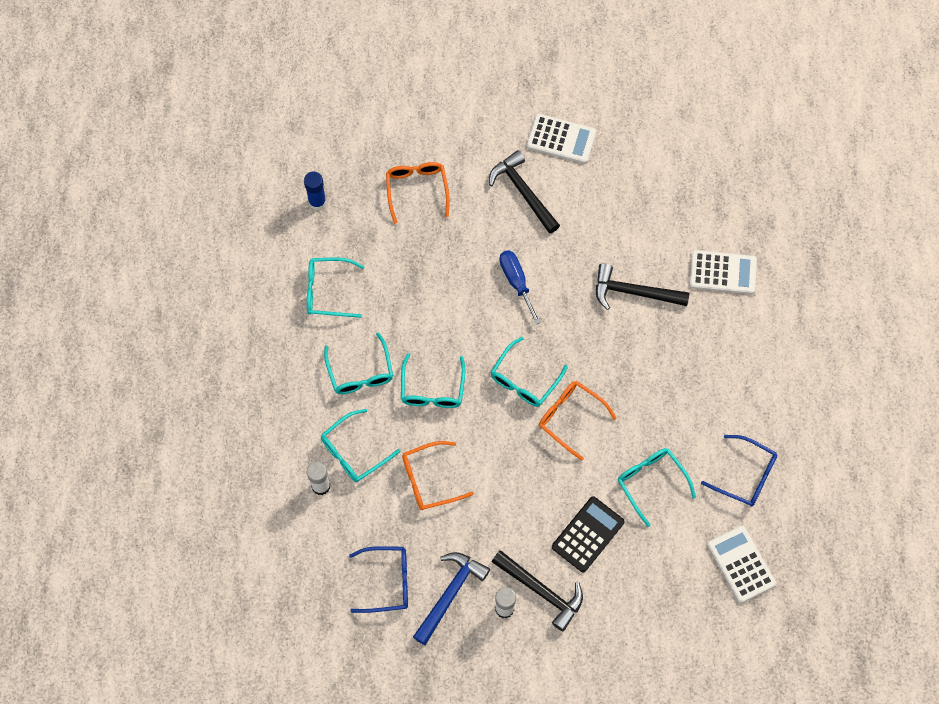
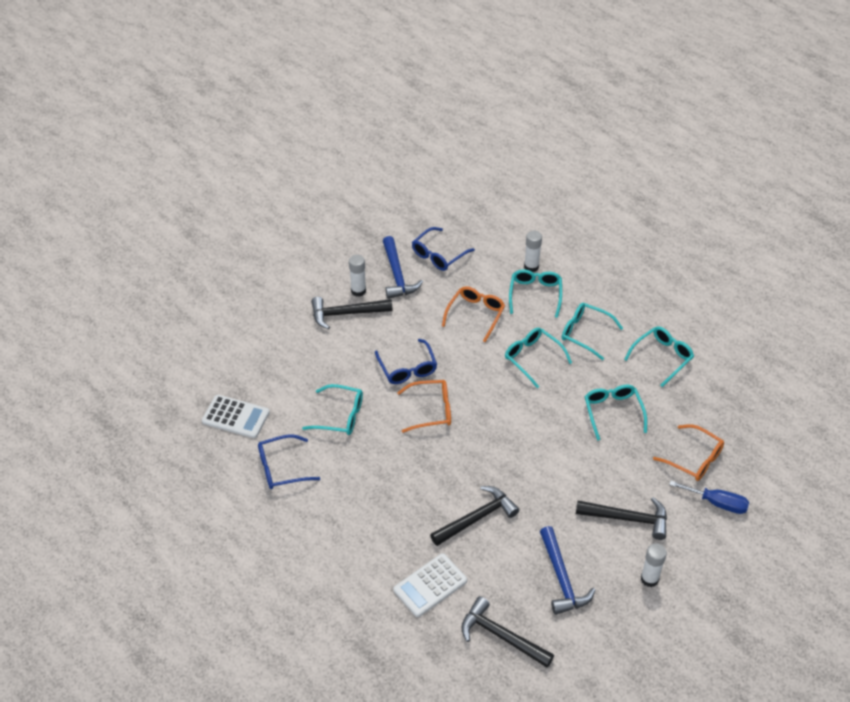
camera: 135 degrees right, 20 degrees down
(317, 202) = (740, 399): blue glue stick -> none
(516, 282) = (560, 458): blue screwdriver -> blue screwdriver (717, 503)
(525, 379) = (485, 408): turquoise glasses -> turquoise glasses (613, 412)
(547, 479) = (407, 368): none -> blue glasses
(561, 139) = (649, 579): white calculator -> white glue stick
(588, 534) = (350, 360): black calculator -> none
(622, 194) = (561, 578): none -> blue hammer
(709, 193) = (501, 636): none -> black hammer

